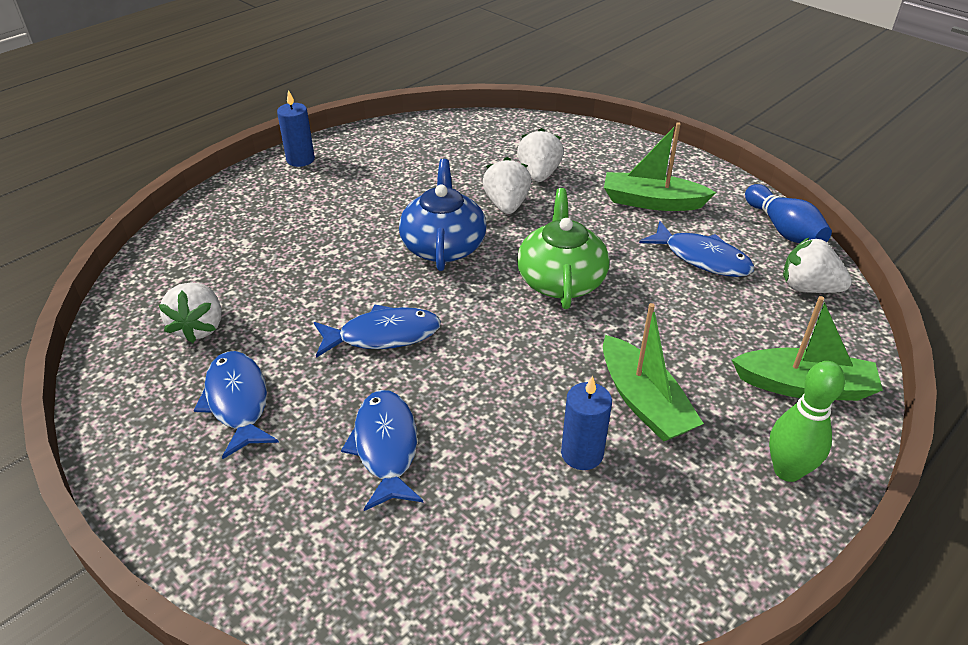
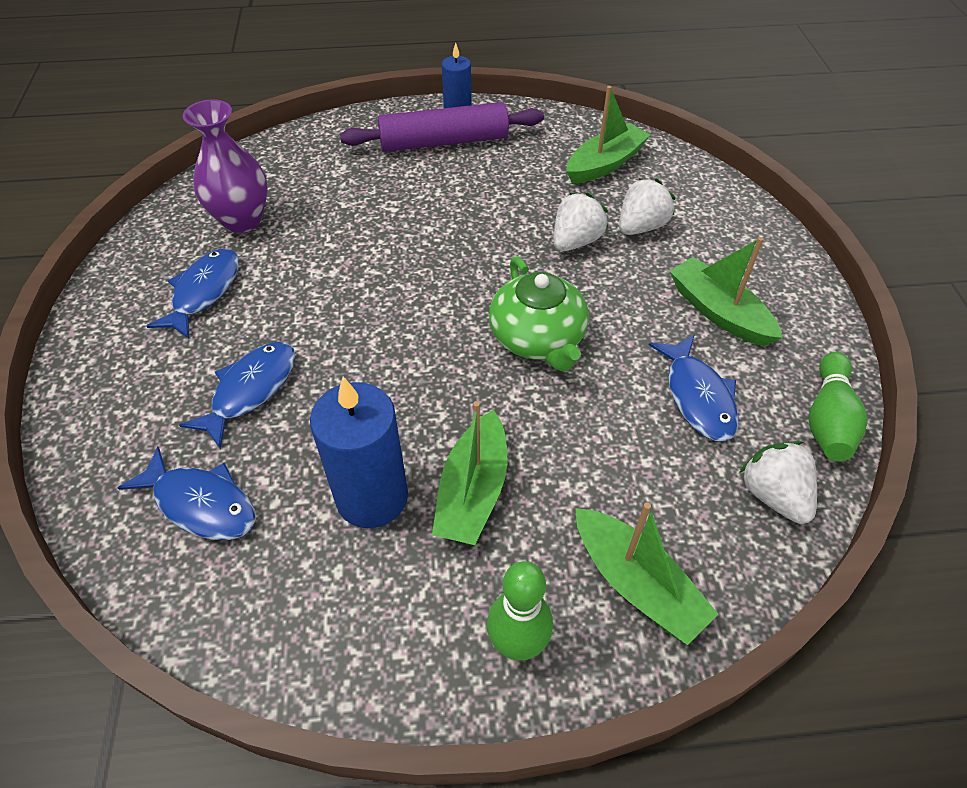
camera: 40 degrees right, 10 degrees up
(199, 327) = (242, 220): white strawberry -> purple vase
(314, 183) = (444, 142): none -> purple rolling pin
(383, 335) = (348, 301): blue fish -> blue fish (201, 504)
(443, 246) = (478, 251): blue teapot -> none
(462, 145) = (605, 164): none -> green boat
(561, 280) = (538, 338): green teapot -> green teapot turned 120 degrees clockwise
(582, 454) = (372, 497): blue candle -> blue candle, size x1.68
(783, 229) = (828, 419): blue bowling pin -> green bowling pin

